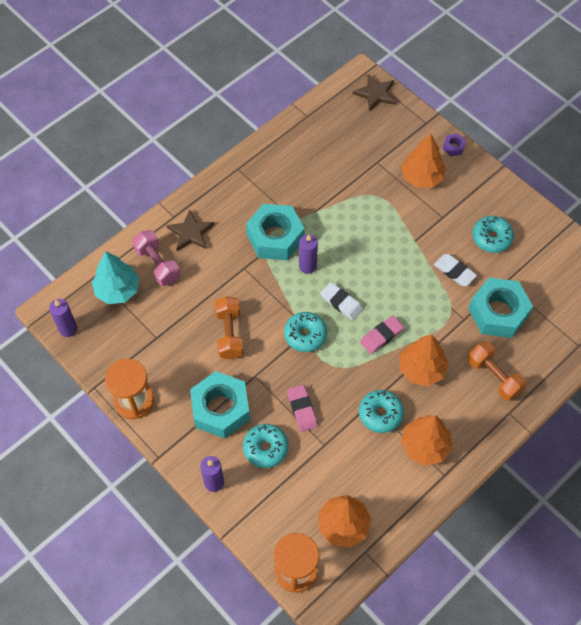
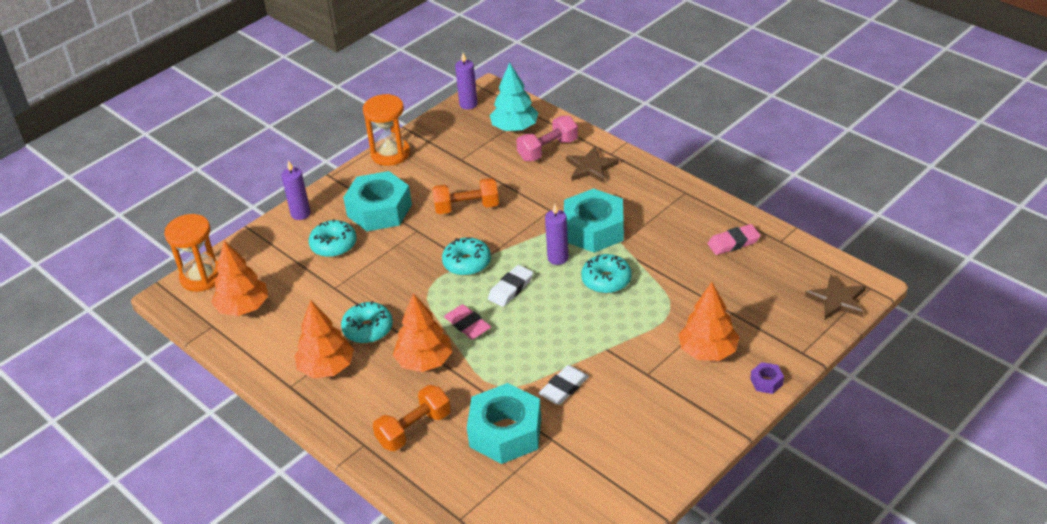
camera: 90 degrees right, 20 degrees down
(302, 409) = (376, 267): pink eraser -> pink eraser (733, 243)
(491, 238) = (621, 425): turquoise donut -> turquoise donut (606, 280)

